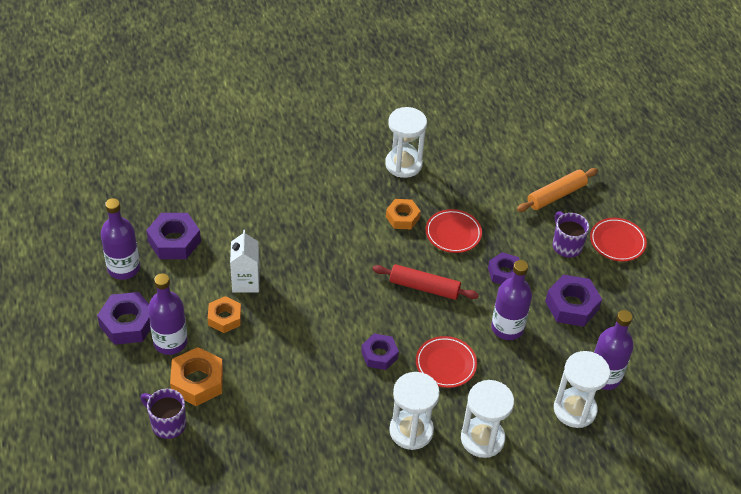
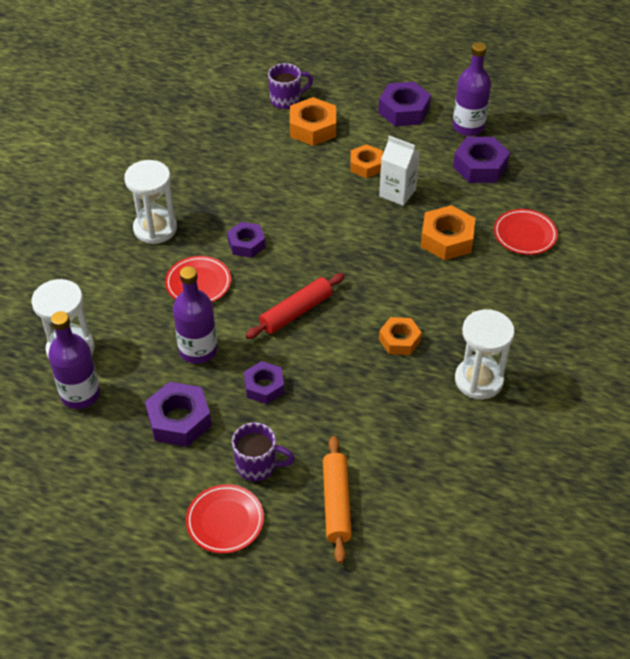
camera: 125 degrees right, 0 degrees up
(170, 342) = (365, 127): purple bottle -> none
(278, 230) = (447, 239): none -> orange nut
(453, 233) = (348, 371): red plate -> red plate (524, 235)
(482, 439) = (105, 269): white hourglass -> none

